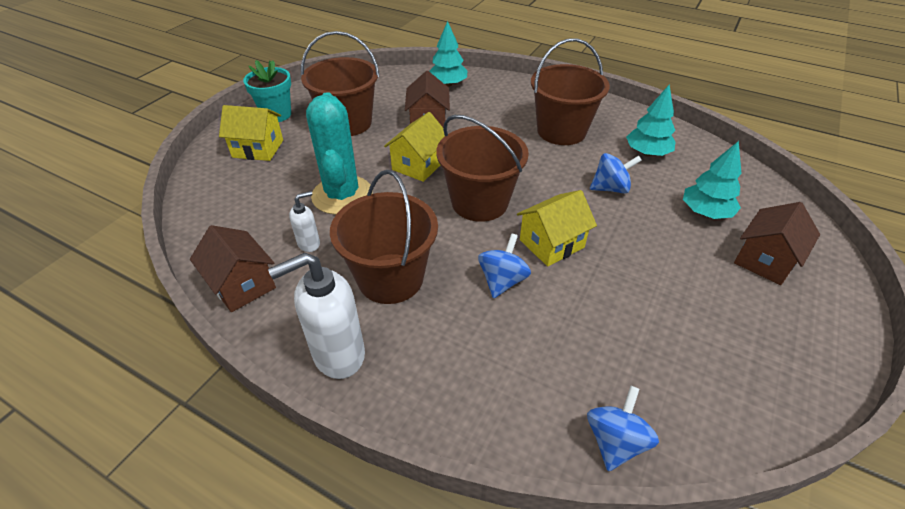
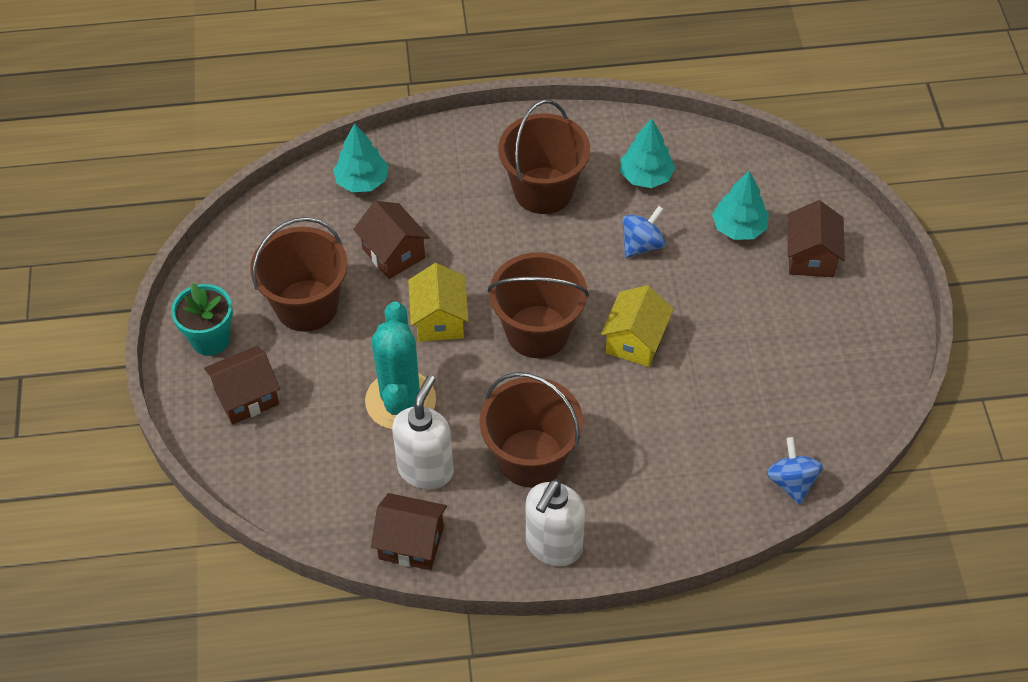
camera: 35 degrees left, 10 degrees up
(258, 149) = (247, 397): yellow house -> brown house
(309, 244) = (426, 470): white soap dispenser -> white soap dispenser, size x1.94
(342, 195) = (400, 400): turquoise cactus -> turquoise cactus turned 45 degrees clockwise
(502, 281) = (623, 403): blue spinning top -> none

